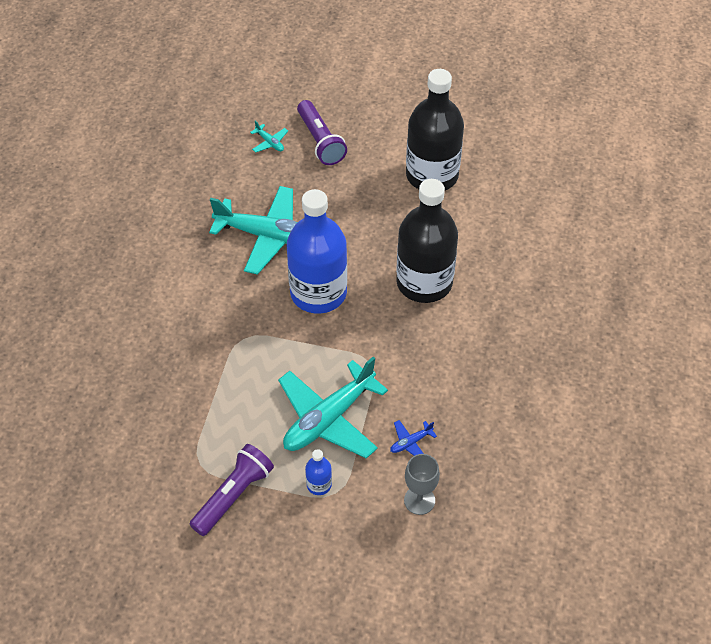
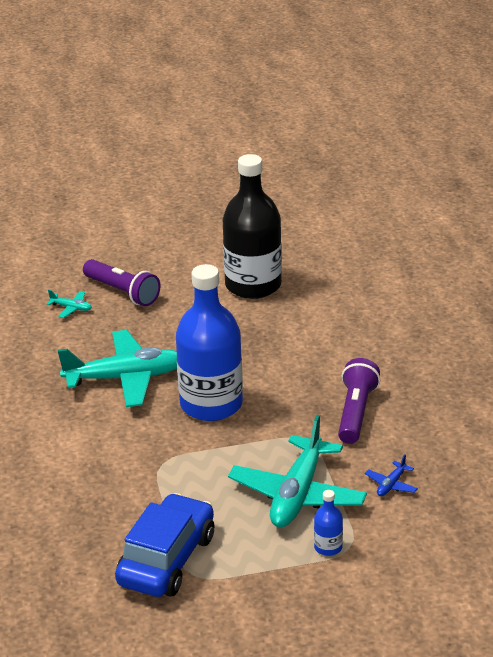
camera: 25 degrees left, 20 degrees down
(188, 439) = (167, 560): none -> blue car
(233, 495) = (249, 587): purple flashlight -> purple flashlight (356, 412)
(419, 500) = (434, 524): grey goblet -> none
(424, 282) = (308, 364): black bottle -> none

